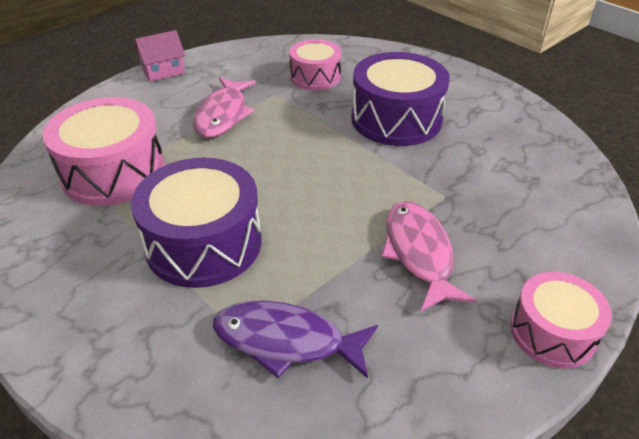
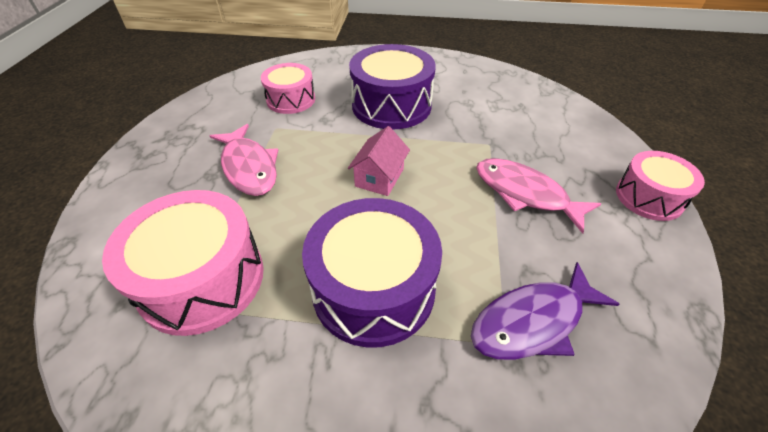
camera: 40 degrees left, 5 degrees up
(163, 71) = (135, 155): pink house -> pink house (379, 177)

